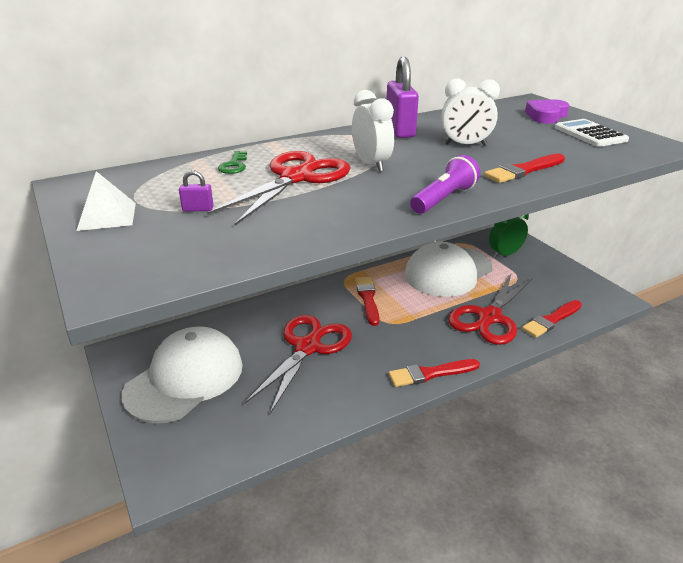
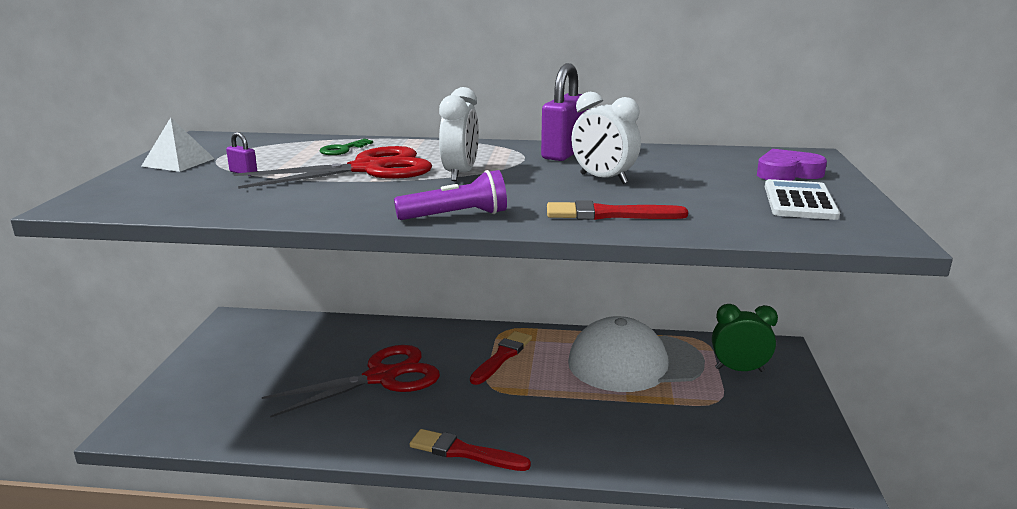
camera: 35 degrees right, 10 degrees down
(185, 378) = (250, 360): white cap -> none
(489, 317) = (615, 427): red scissors -> none
(551, 320) = (695, 463): red brush -> none

